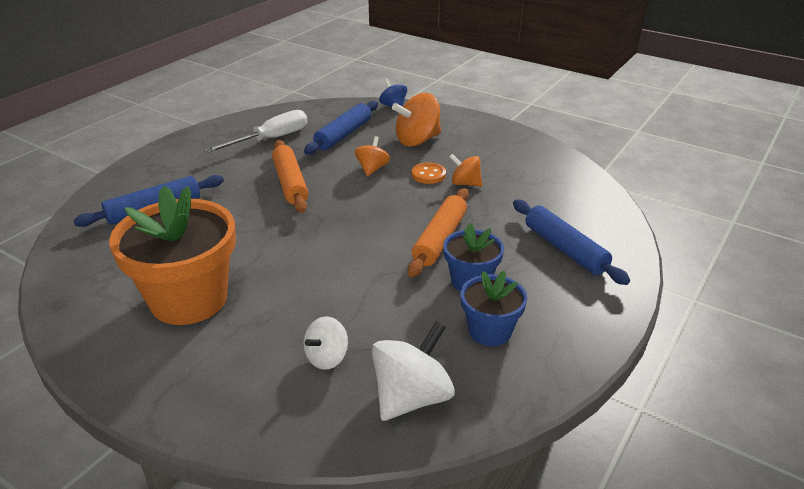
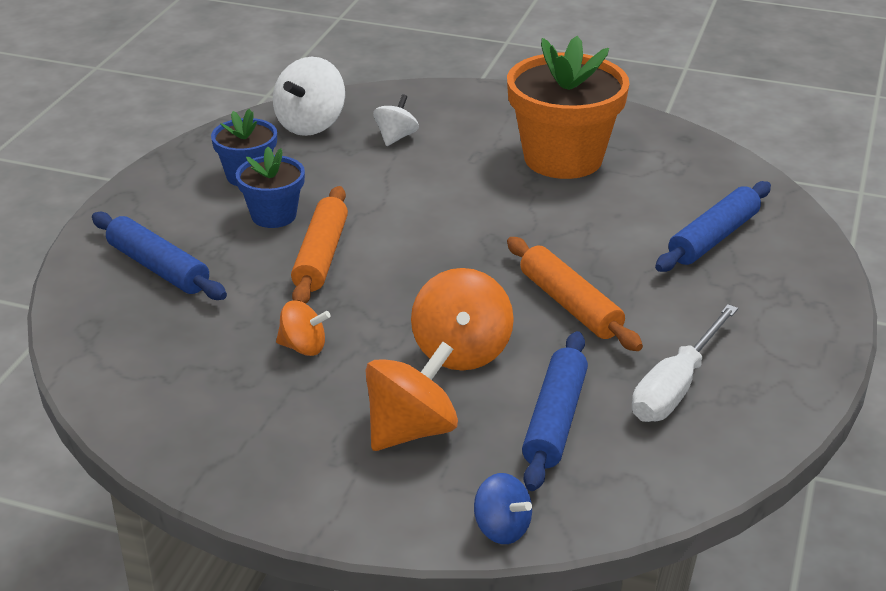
camera: 165 degrees right, 0 degrees up
(372, 169) = (461, 351): orange spinning top -> orange spinning top, size x1.68
(428, 175) = (366, 355): orange button -> none

